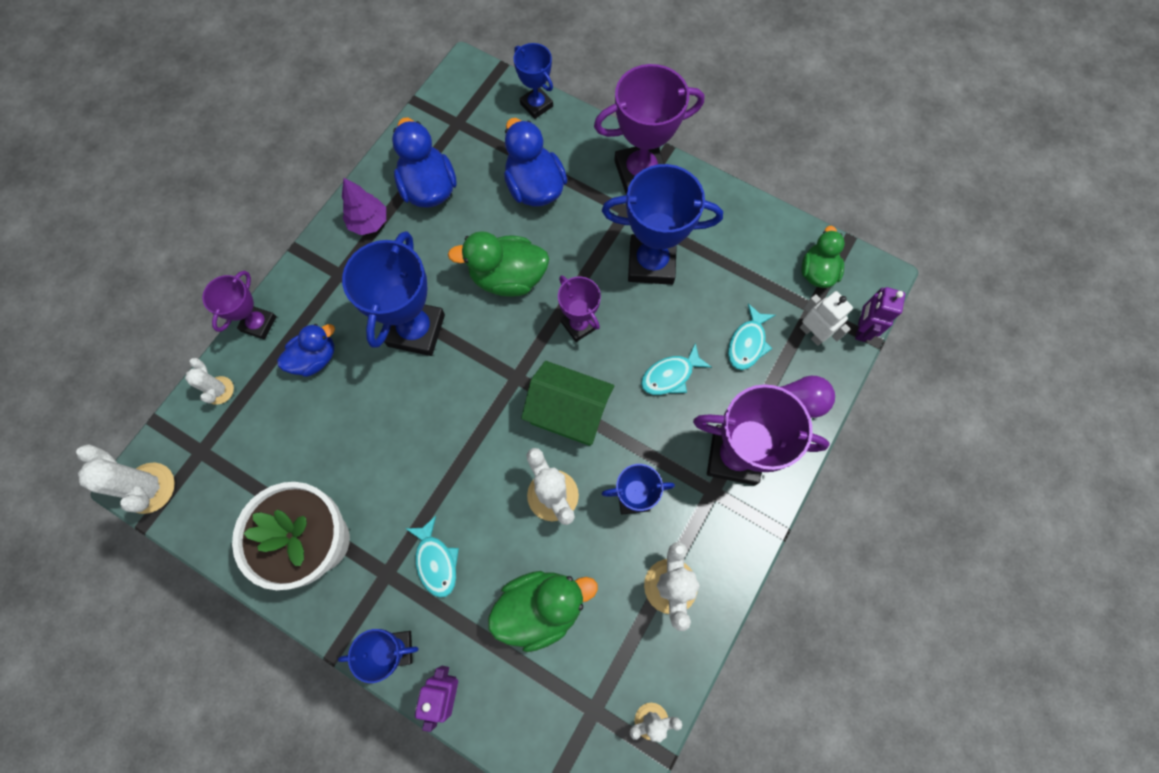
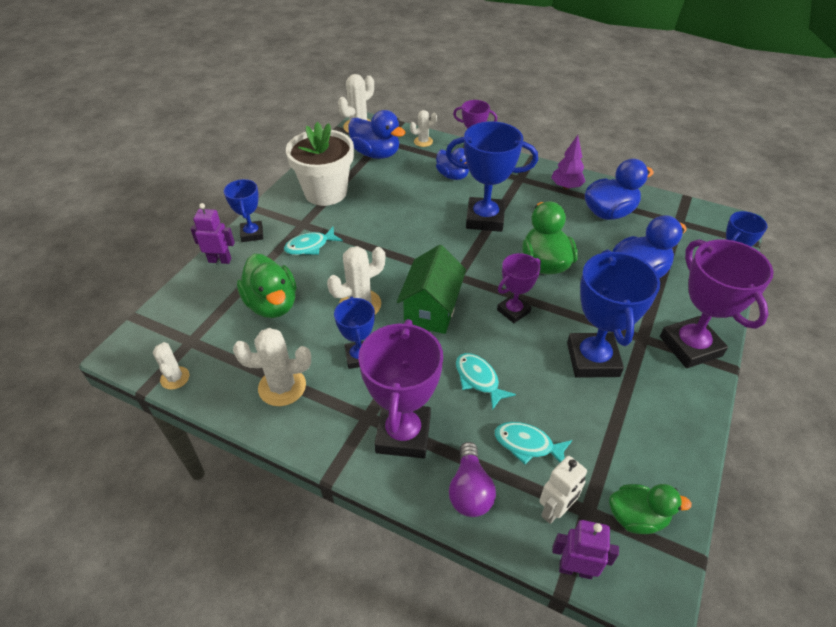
camera: 85 degrees right, 25 degrees down
(235, 463) = (376, 154): none -> blue duck

